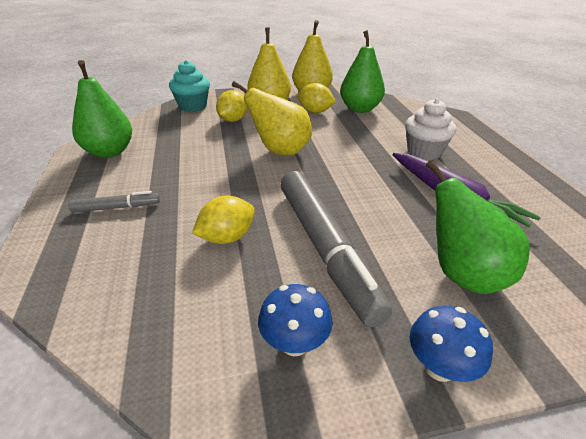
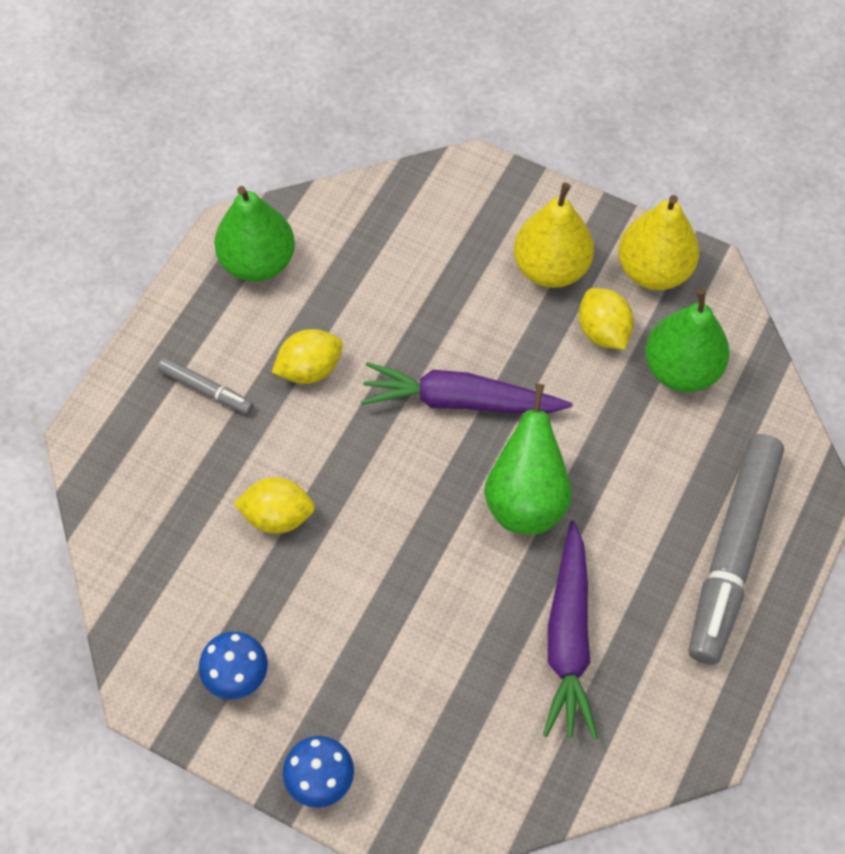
camera: 40 degrees right, 25 degrees up
(193, 106) = (437, 198): turquoise cupcake -> none
(233, 120) = (463, 278): yellow lemon -> yellow lemon (309, 369)
(280, 151) = (460, 401): yellow pear -> purple carrot
(325, 248) = (355, 600): grey marker -> grey marker (732, 553)
(424, 152) = (647, 536): white cupcake -> none
(462, 274) = (447, 727): green pear -> green pear (526, 499)

